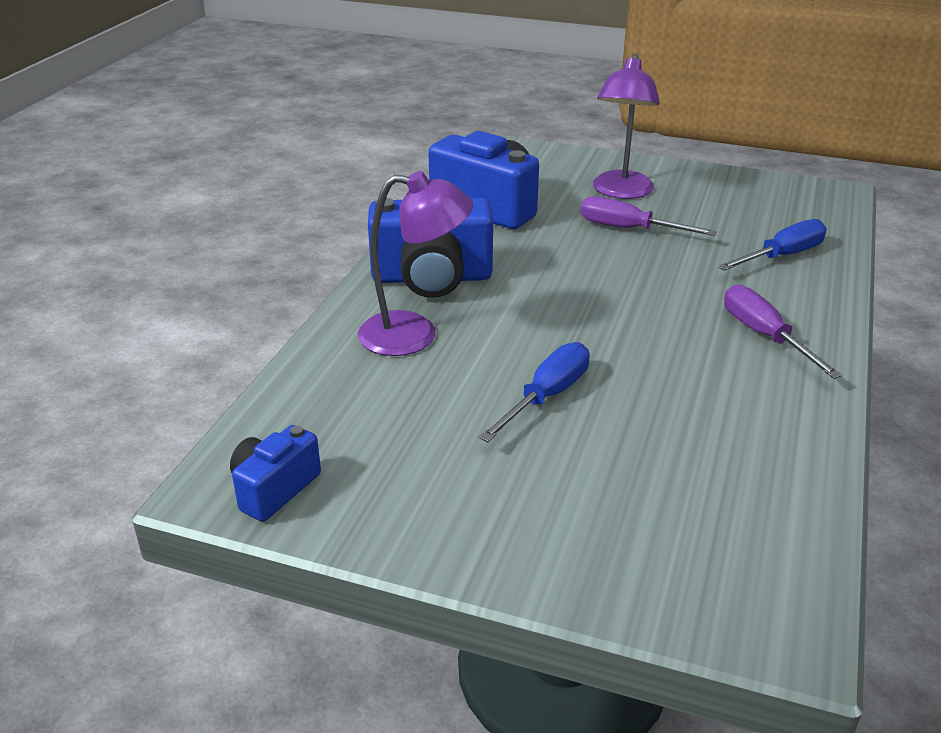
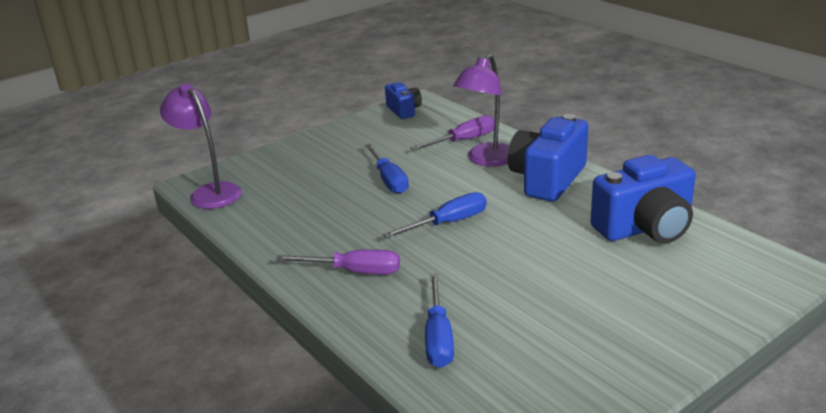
camera: 125 degrees right, 5 degrees down
(601, 311) = (448, 223): none -> blue screwdriver
(621, 192) = (631, 304): purple lamp -> purple lamp (210, 192)
(629, 229) = (552, 279): purple screwdriver -> purple screwdriver (463, 141)

